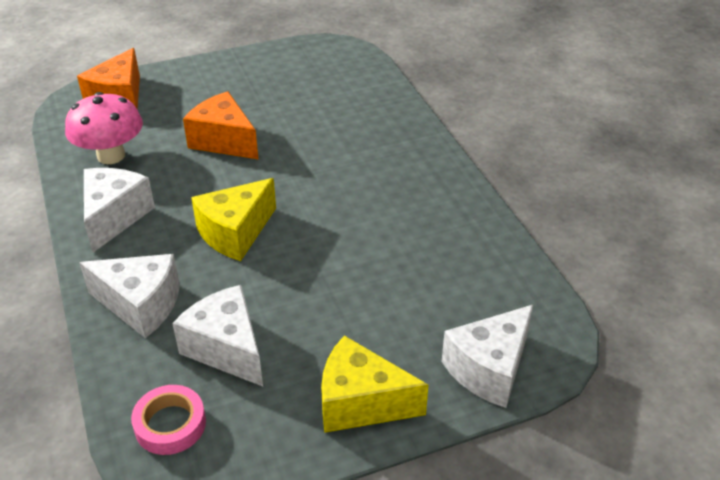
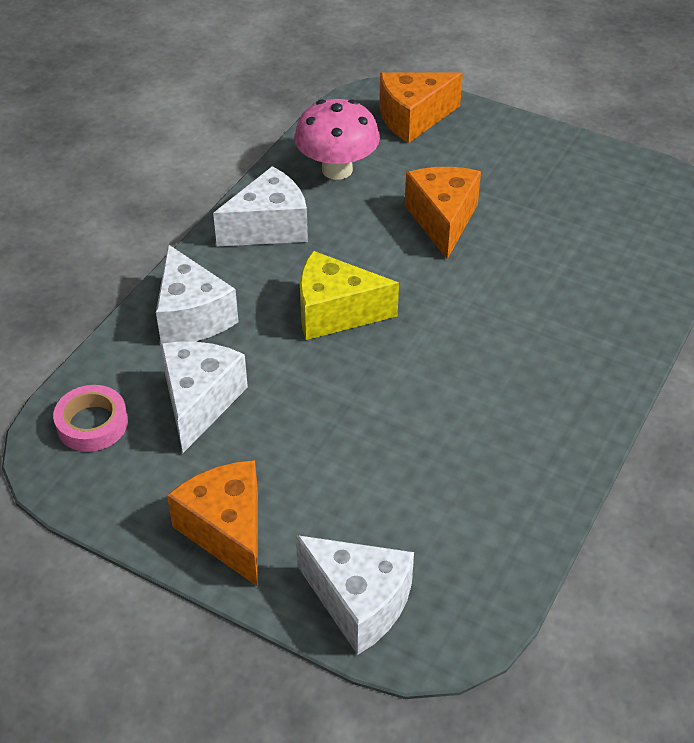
camera: 50 degrees right, 5 degrees up
(361, 403) = (227, 531): yellow cheese -> orange cheese
(489, 369) = (359, 602): white cheese -> white cheese turned 150 degrees counterclockwise

